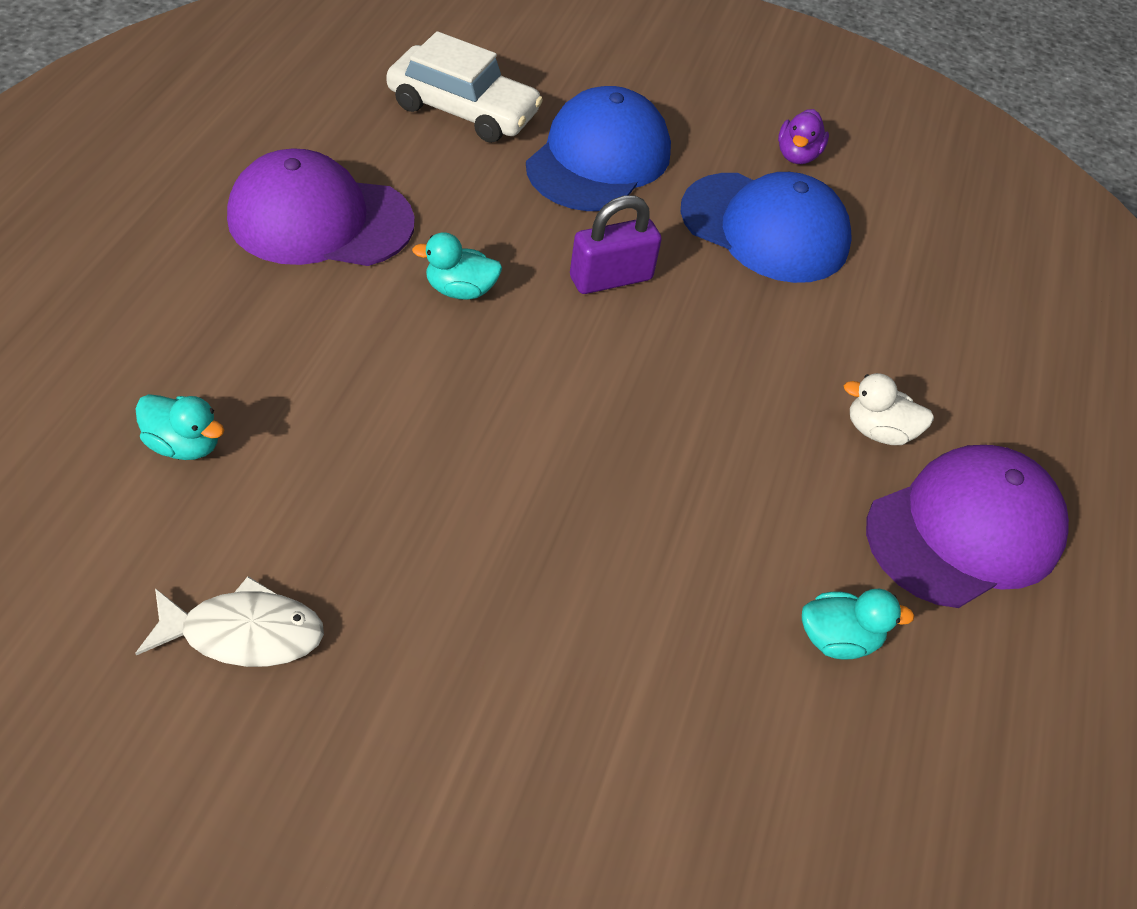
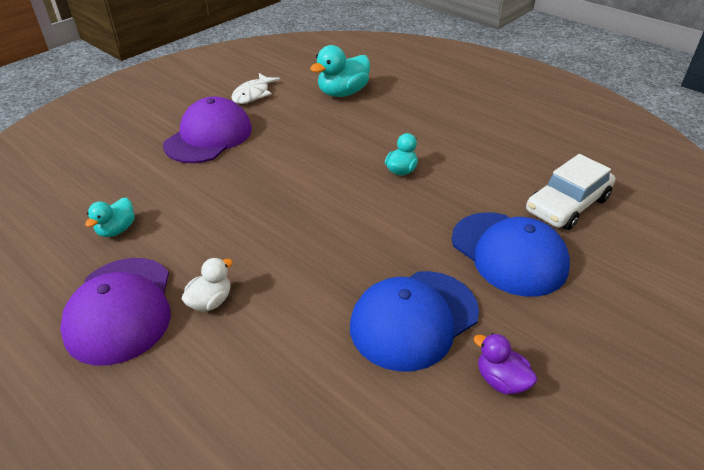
camera: 120 degrees right, 10 degrees down
(184, 445) = (342, 93): turquoise duck -> turquoise duck, size x1.73
(320, 220) = (468, 139): purple cap -> purple cap (209, 137)
(611, 278) = (390, 225): purple padlock -> none

